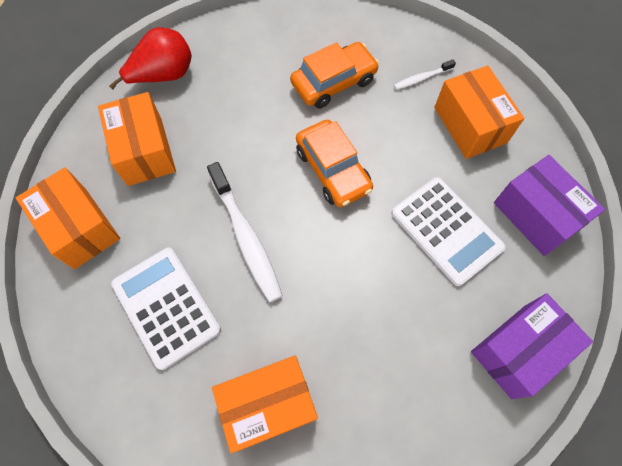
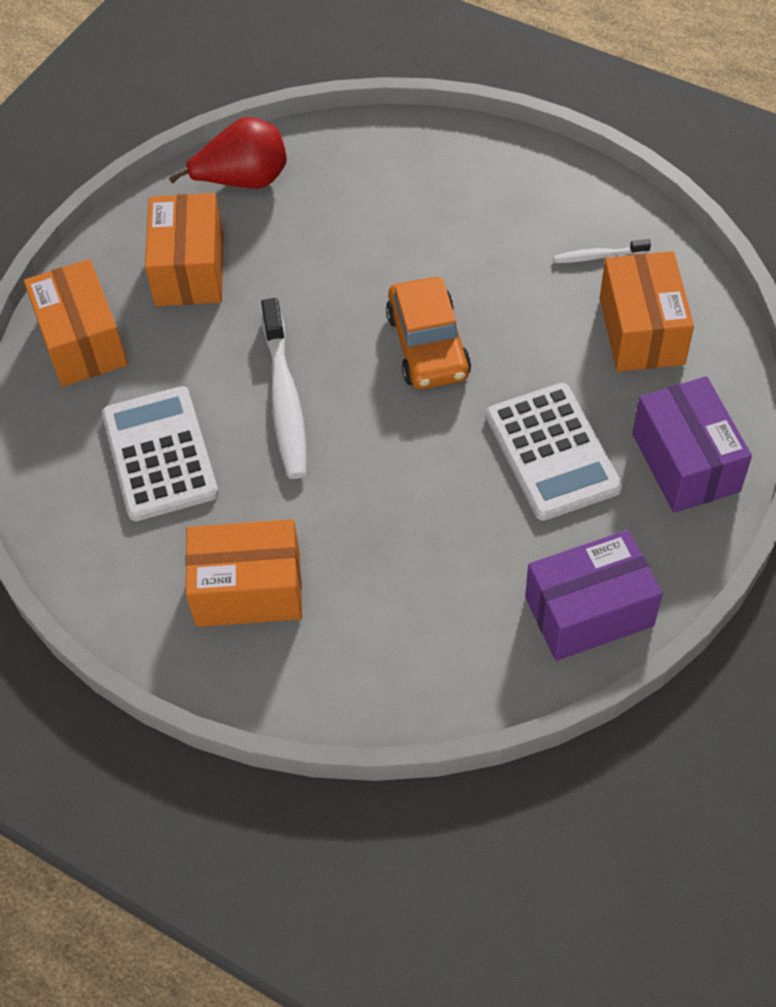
camera: 20 degrees right, 10 degrees down
(334, 82) = (471, 236): orange car -> none

